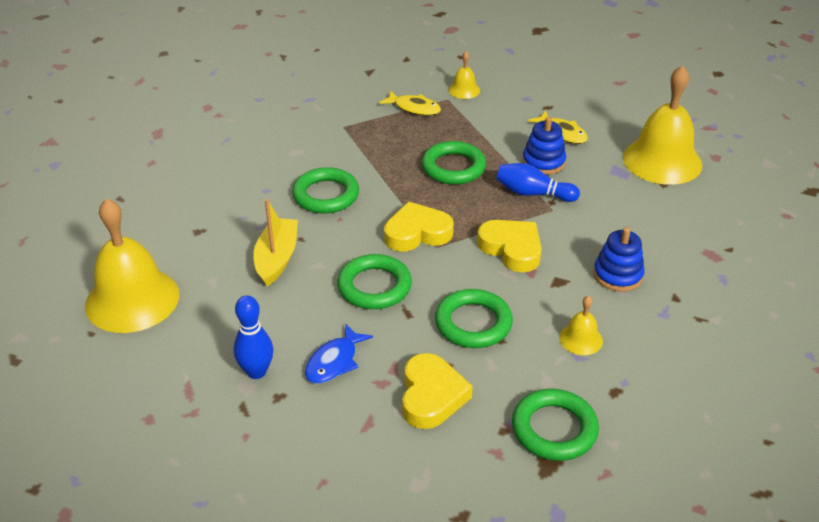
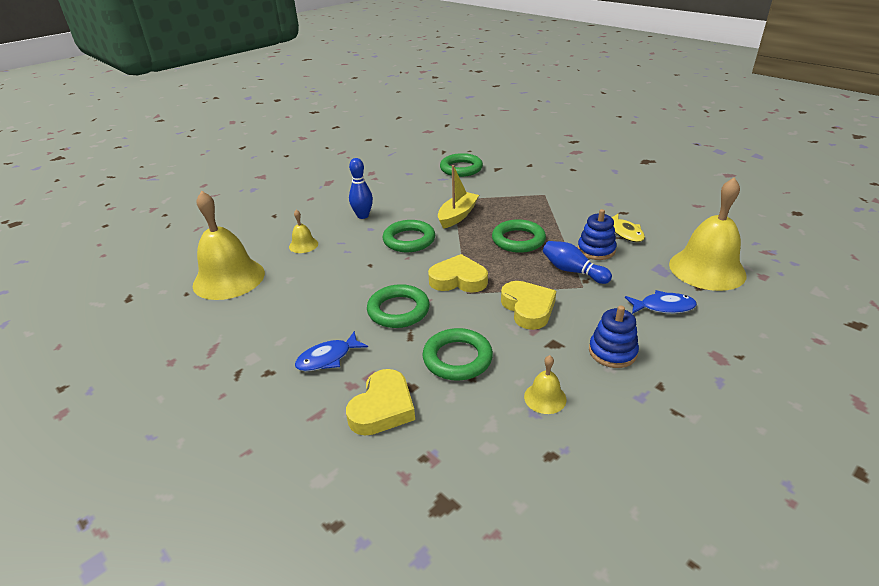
camera: 25 degrees right, 5 degrees down
(256, 372) = (267, 349): blue bowling pin -> blue bowling pin (363, 216)
(277, 258) = (343, 274): yellow boat -> yellow boat (457, 216)
(414, 108) = (514, 196): yellow fish -> none
(464, 90) = (561, 190): yellow bell -> yellow bell (303, 245)
(554, 429) = (470, 472): green ring -> green ring (461, 168)
(641, 214) = (663, 307): none -> blue fish

